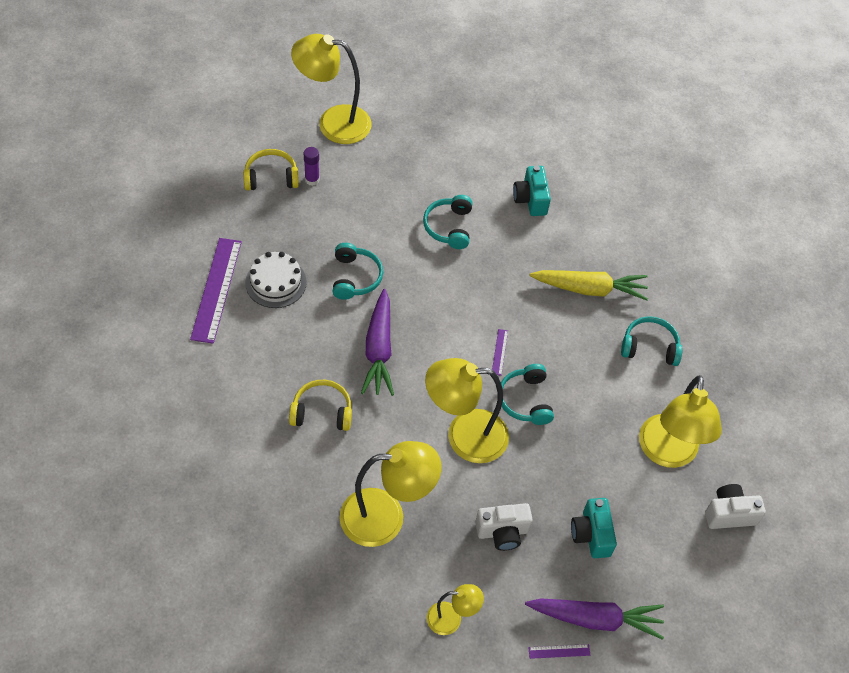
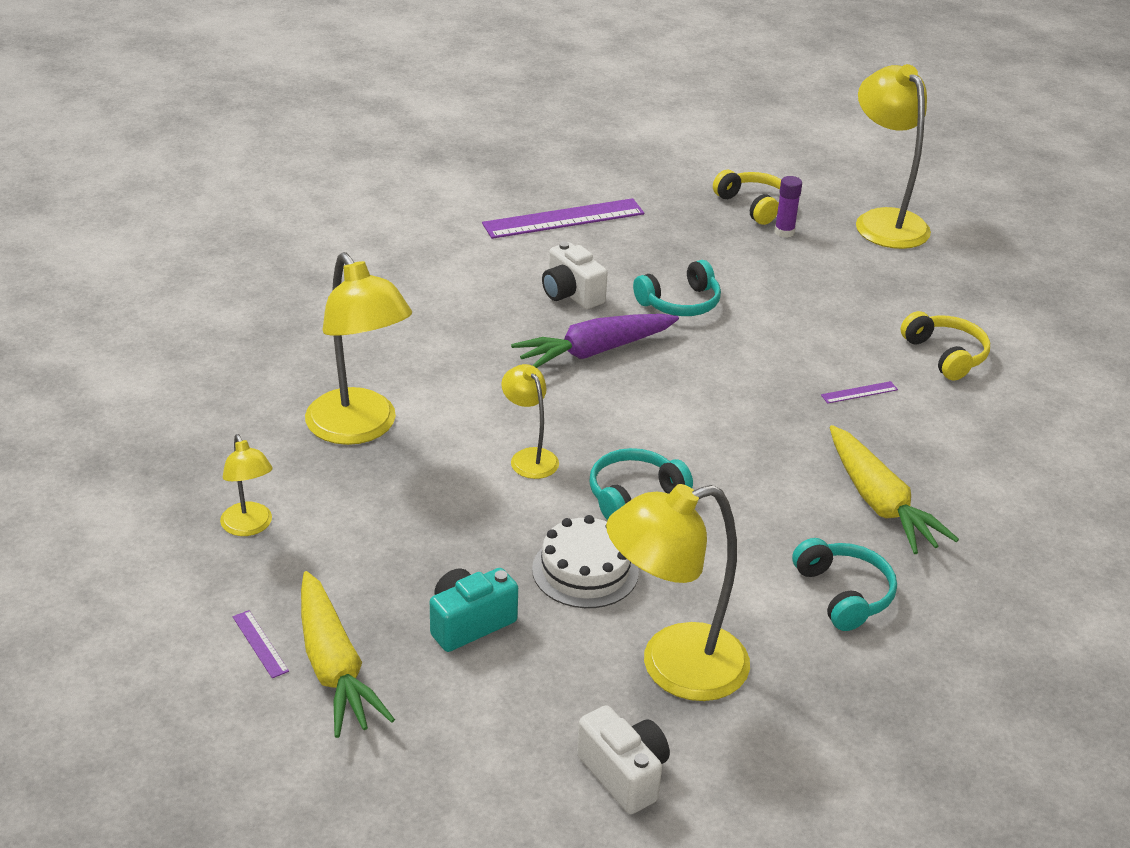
camera: 65 degrees right, 20 degrees down
(276, 282) = (613, 252): white cake -> white cake (585, 570)
(322, 411) = (467, 337): yellow headphones -> yellow headphones (946, 355)
(449, 227) = (837, 350): turquoise headphones -> none
(464, 436) = (529, 457): yellow lamp -> yellow lamp, size x0.52
(499, 352) = (688, 449): purple ruler -> purple ruler (859, 392)
(502, 532) = (410, 534): white camera -> white camera (571, 294)
(530, 199) = (965, 404): turquoise camera -> none
(595, 619) = (334, 667): purple carrot -> yellow carrot

